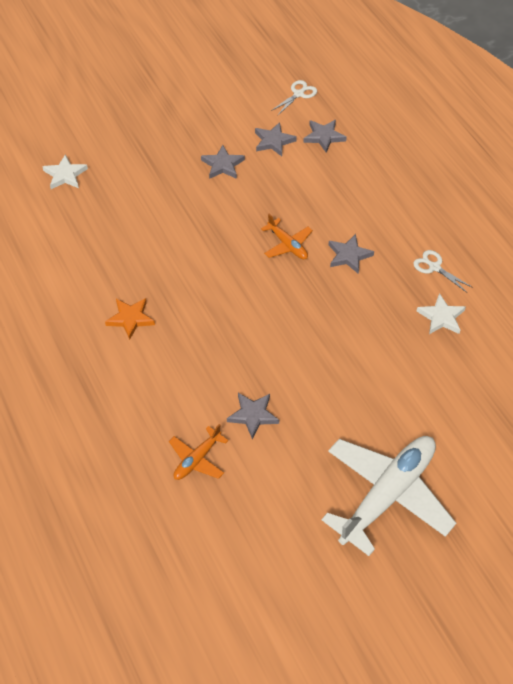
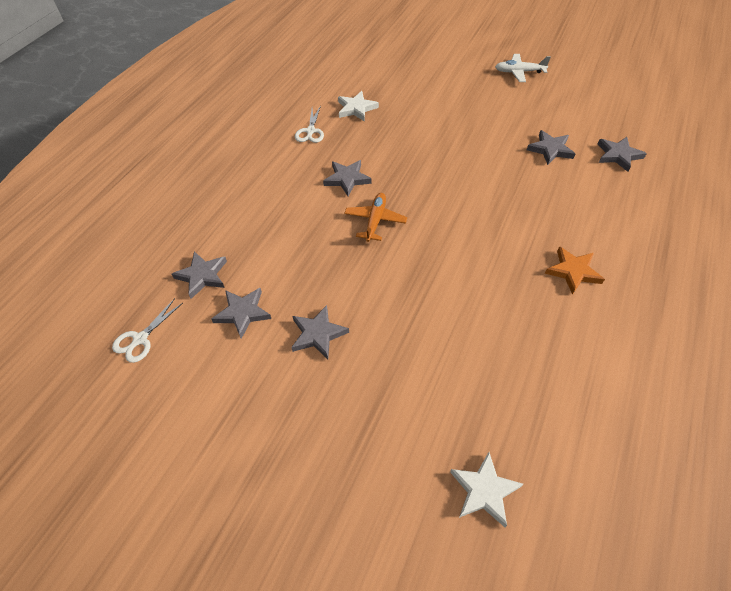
camera: 125 degrees left, 0 degrees up
(197, 459) = (618, 155): orange plane -> grey star
(298, 94) = (140, 339): white scissors -> white scissors turned 60 degrees counterclockwise
(387, 495) = (519, 72): white plane -> white plane, size x0.47

